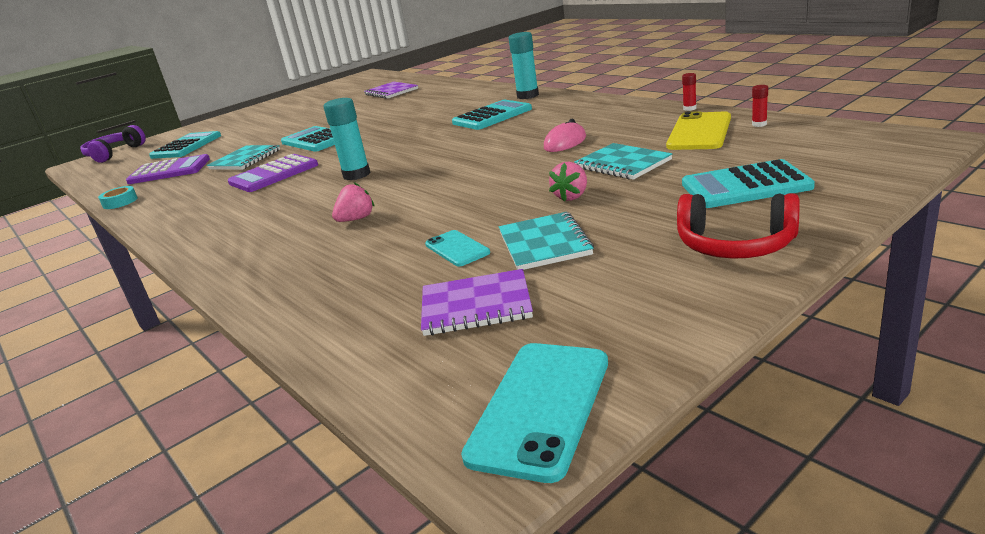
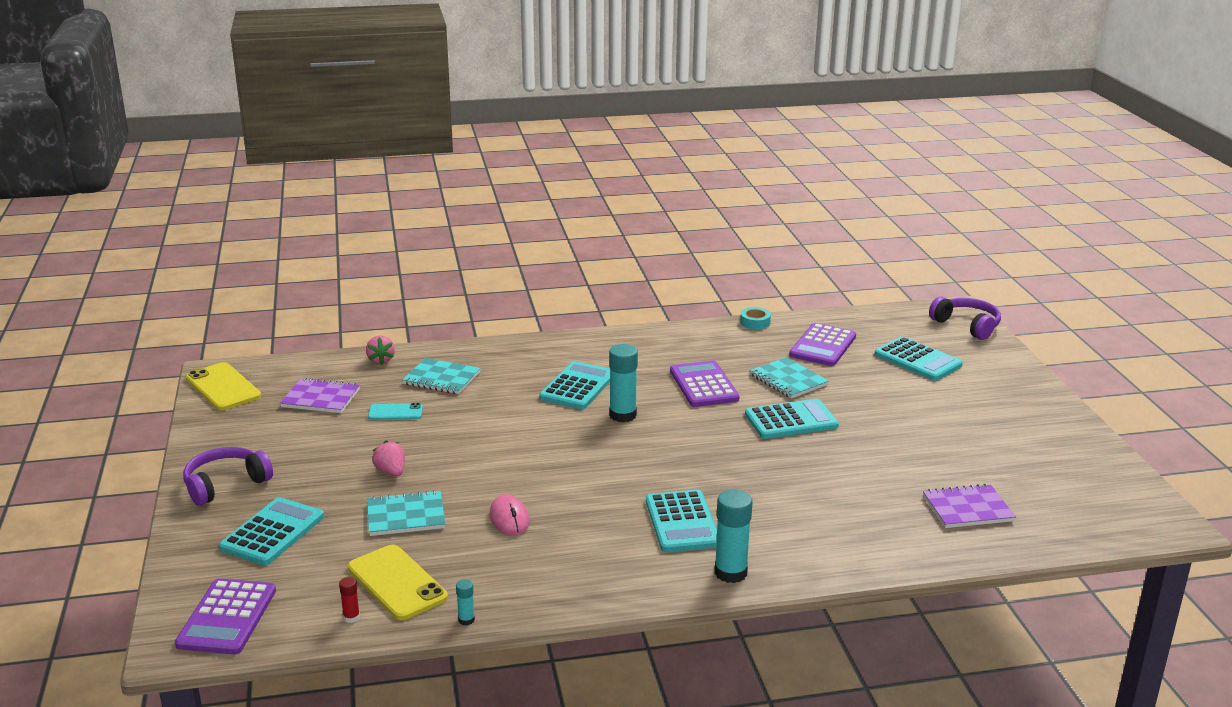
camera: 115 degrees right, 0 degrees up
(313, 206) = (577, 386): none -> turquoise calculator
(356, 219) = (515, 395): pink strawberry -> pink strawberry (381, 360)
(476, 305) = (321, 398): purple notebook -> purple notebook turned 75 degrees clockwise
(540, 407) = (223, 387): turquoise phone -> yellow phone
(544, 244) = (345, 437): turquoise notebook -> turquoise notebook (441, 378)
(689, 108) = (466, 620): red glue stick -> turquoise glue stick
(735, 245) = (225, 484): red headphones -> purple headphones
(857, 145) = (227, 617): none -> purple calculator

